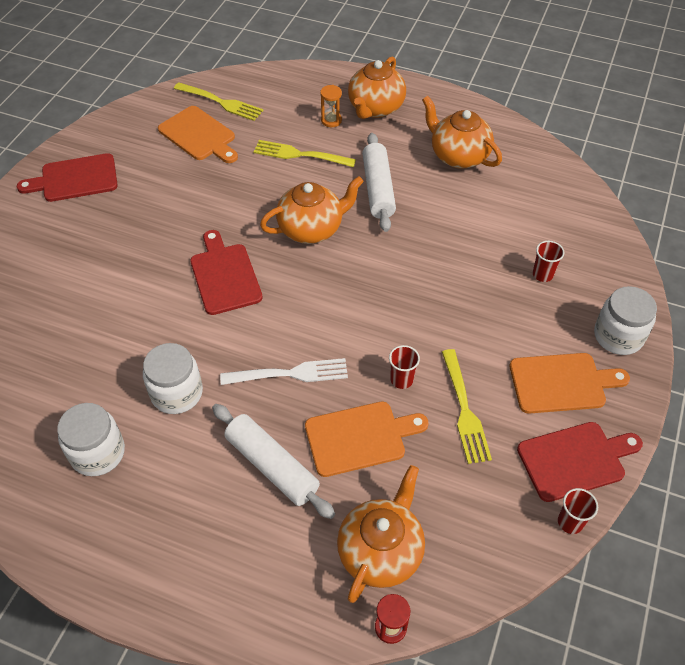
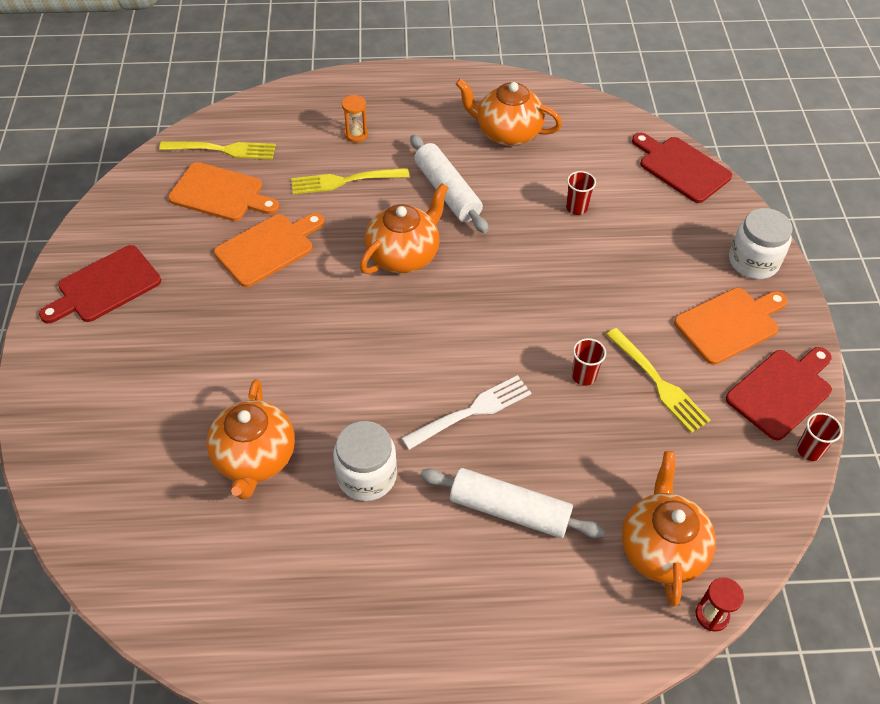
camera: 25 degrees left, 0 degrees up
(98, 453) = (320, 571): white jar -> none
(224, 275) = (342, 335): red cutting board -> red cutting board (681, 167)
(360, 438) = (578, 448): orange cutting board -> orange cutting board (268, 248)
(375, 108) = (394, 108): orange teapot -> orange teapot (255, 458)
(542, 274) = (654, 226): red cup -> red cup (576, 208)

